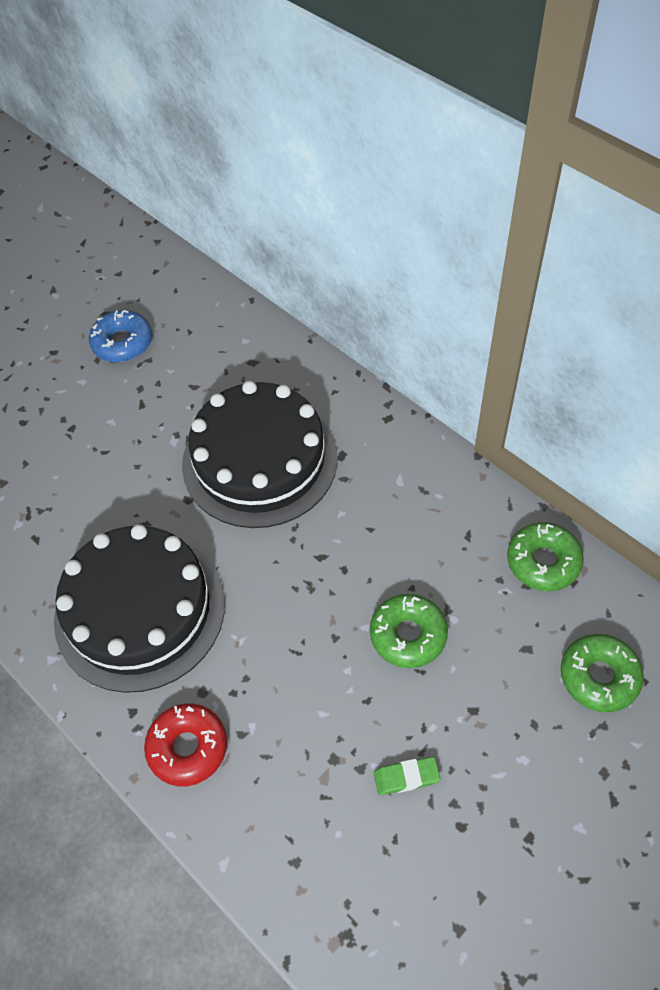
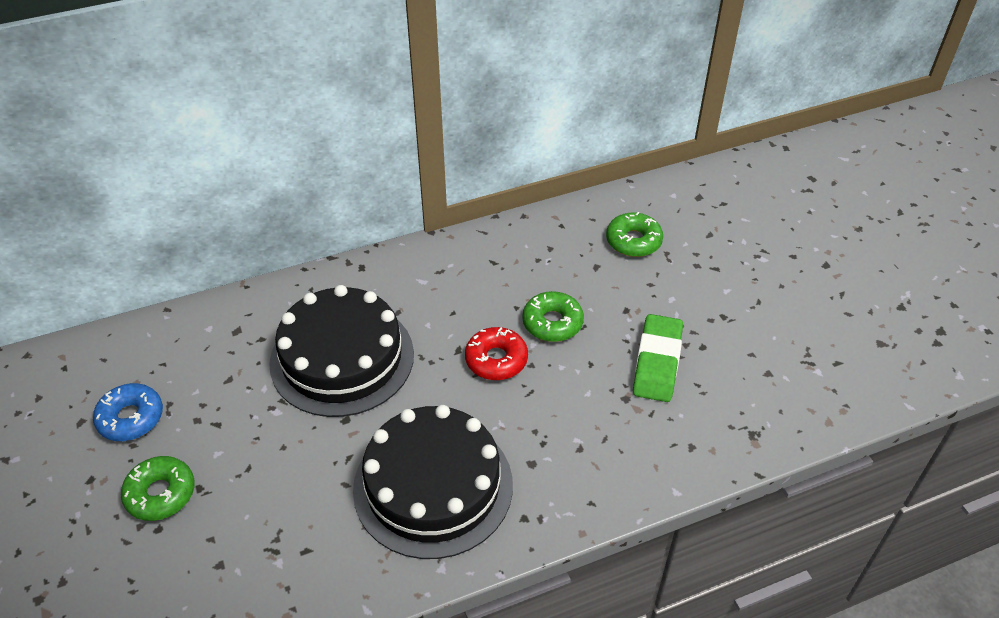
camera: 70 degrees left, 10 degrees down
(188, 747) = (574, 487): red donut -> red donut (496, 360)
(406, 777) = (657, 362): green eraser -> green eraser, size x1.99
(543, 561) = (537, 233): green donut -> green donut (160, 494)

